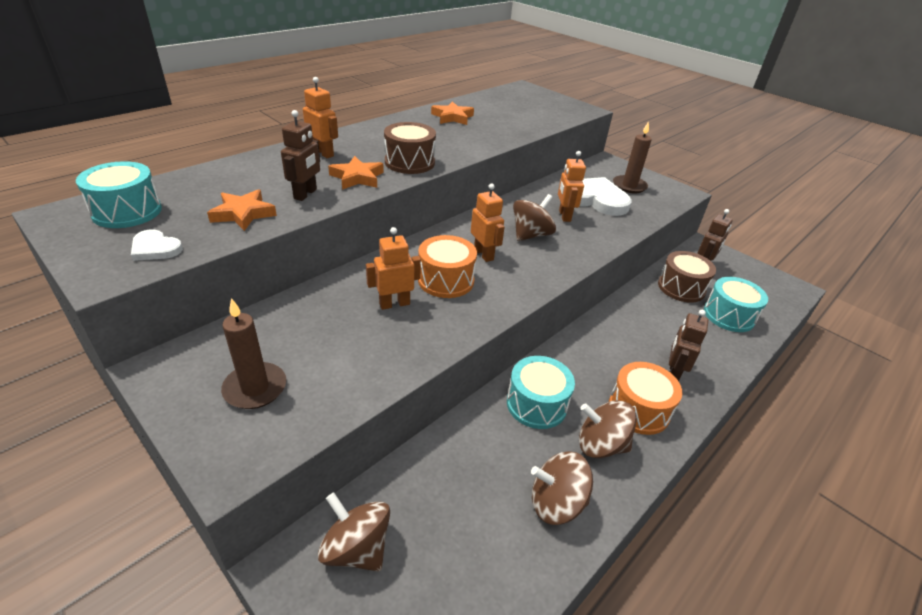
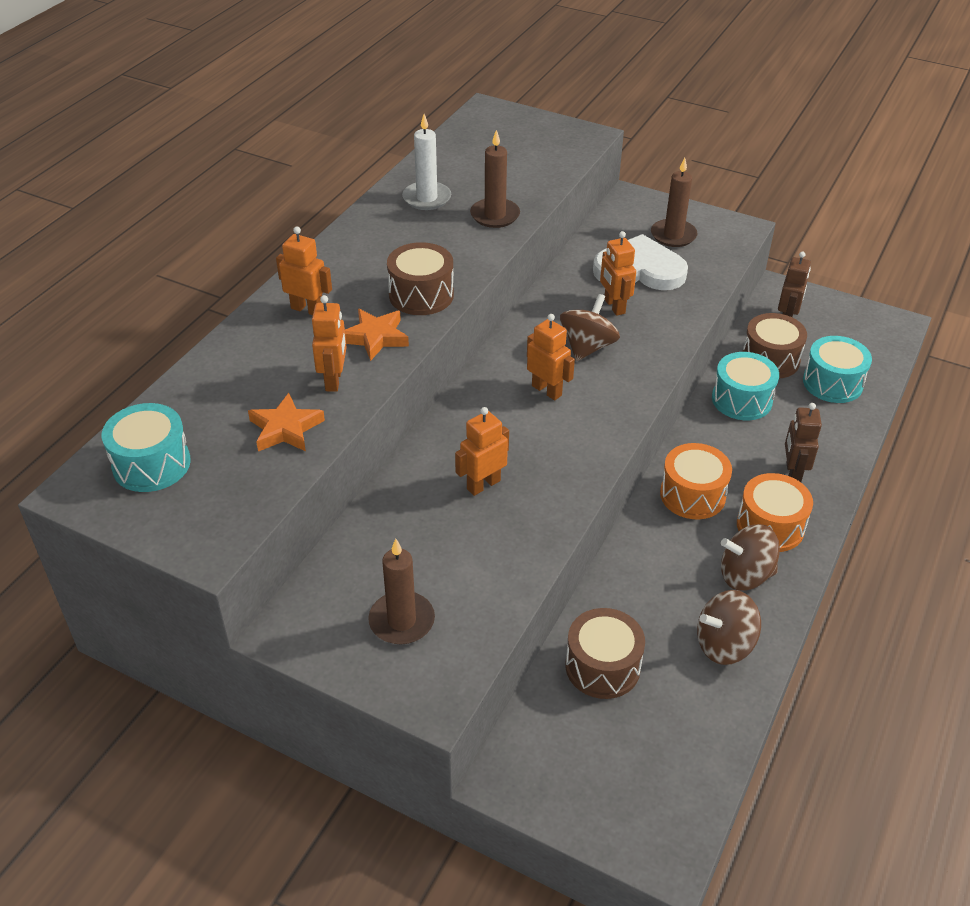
camera: 15 degrees left, 5 degrees up
(155, 248) = (229, 502): white heart -> none
(305, 194) = (334, 380): brown robot -> orange robot
(356, 548) = (559, 742): brown spinning top -> none
(434, 487) = (602, 666): none -> brown drum
(446, 280) = (522, 438): orange drum -> orange drum (692, 495)
(452, 117) = (427, 198): orange star -> white candle
(494, 134) = (495, 215): none -> brown candle
(536, 404) = (665, 551): turquoise drum -> turquoise drum (741, 400)

